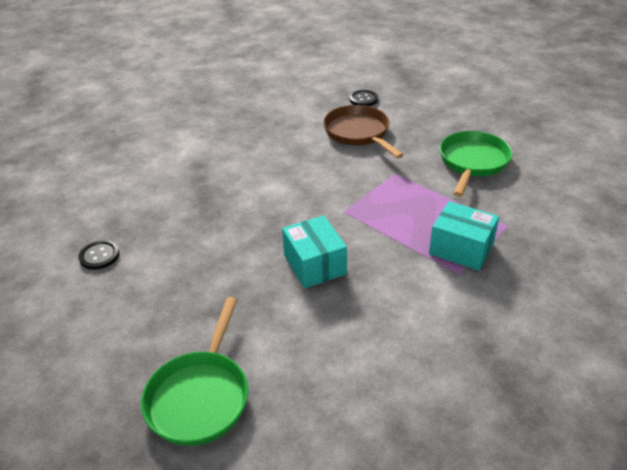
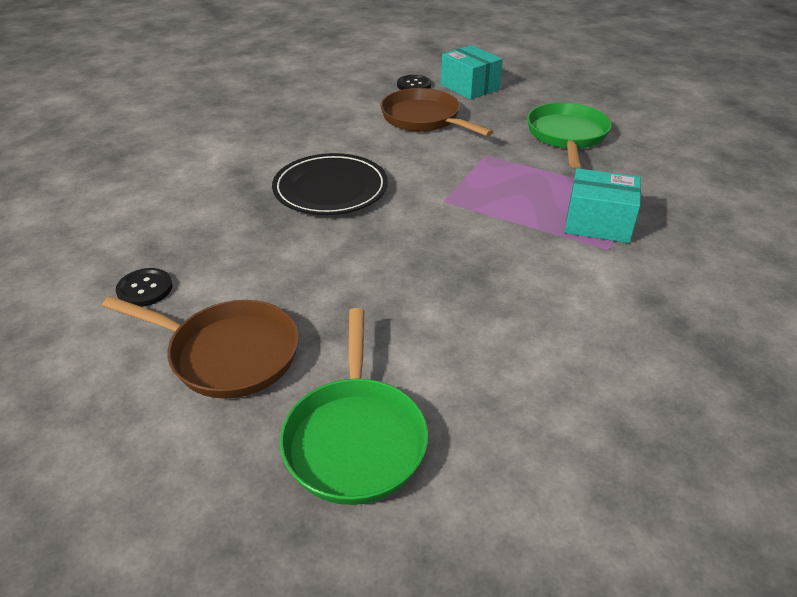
camera: 15 degrees left, 0 degrees up
(137, 316) = (227, 354): none -> brown pan
(259, 190) = (330, 189): none -> black plate
(314, 264) = (435, 262): turquoise box -> turquoise box (469, 87)

